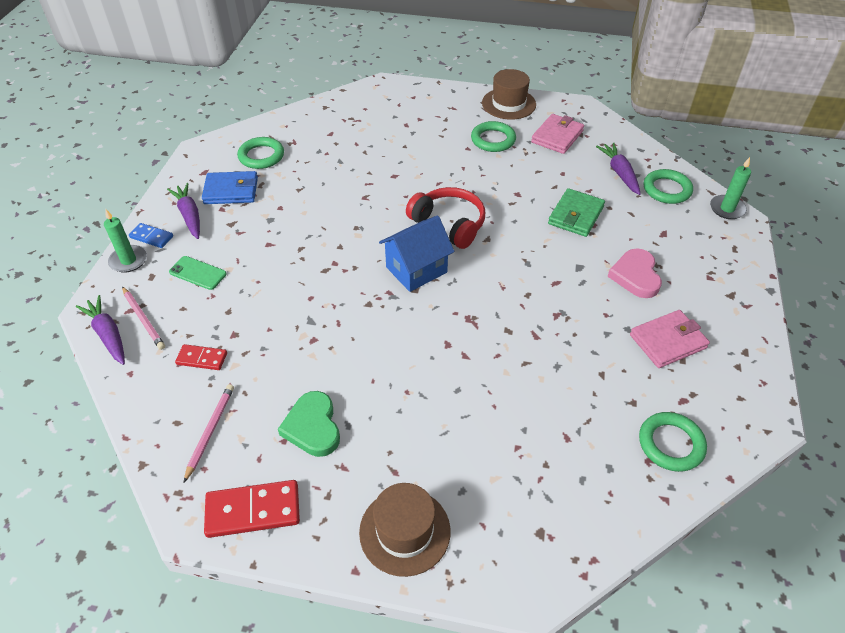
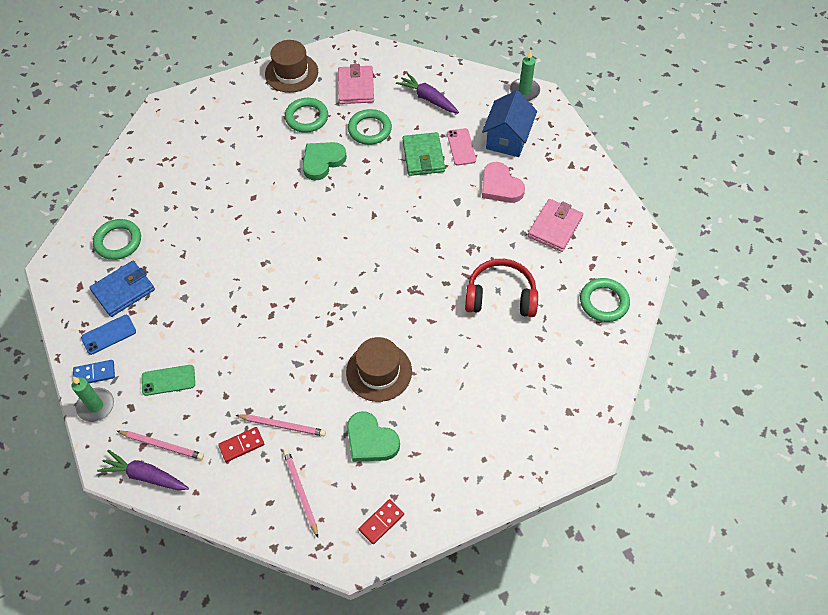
camera: 35 degrees left, 10 degrees up
(189, 215) = (108, 334): purple carrot -> blue phone
(250, 364) = (282, 425): none -> pink pencil
(253, 510) = (381, 522): red domino -> red domino, size x0.59
(404, 531) = (489, 467): brown hat -> brown hat (379, 372)
(416, 270) = (341, 273): blue house -> blue house (507, 139)
(449, 224) = (334, 218): red headphones -> red headphones (500, 296)
(477, 177) = (322, 161): none -> green heart
(621, 225) = (461, 147): none -> pink phone
(666, 190) = (472, 96): green ring -> green ring (369, 129)

